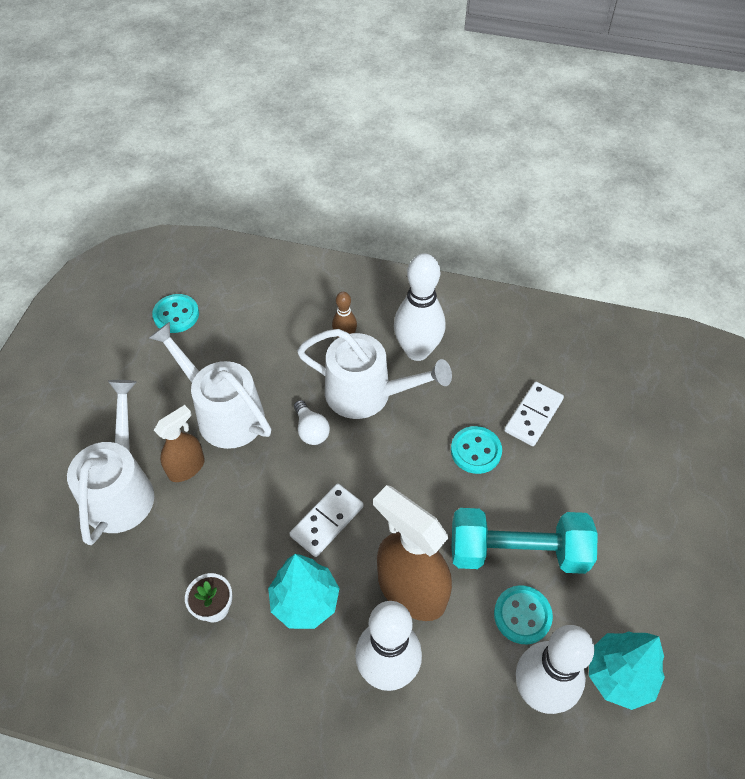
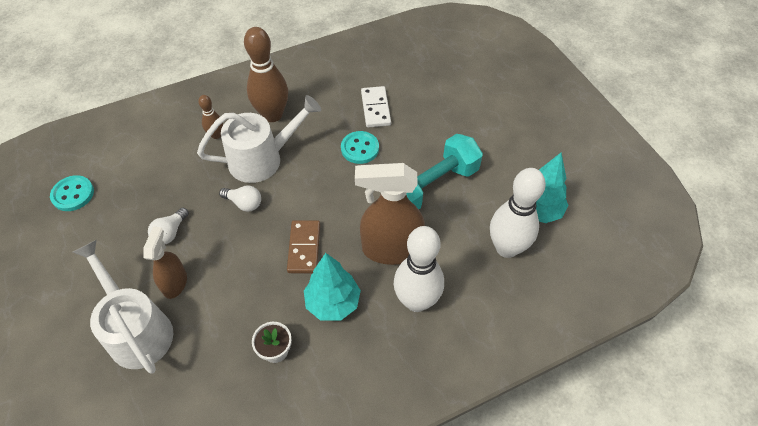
camera: 40 degrees left, 0 degrees up
(223, 412) = (170, 232): white watering can -> white light bulb
(327, 521) = (304, 248): white domino -> brown domino
(417, 351) = (272, 115): white bowling pin -> brown bowling pin
(522, 615) = (464, 217): turquoise button -> none

